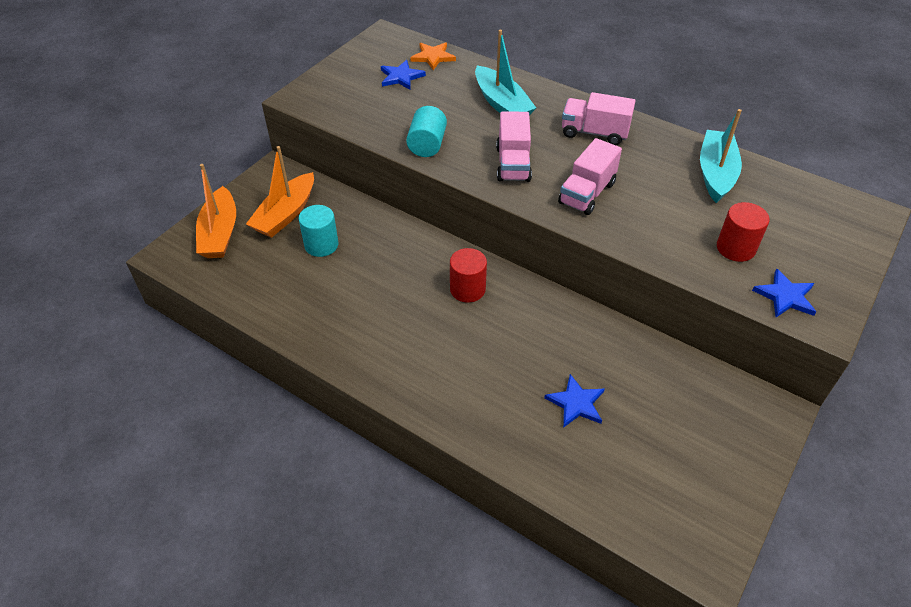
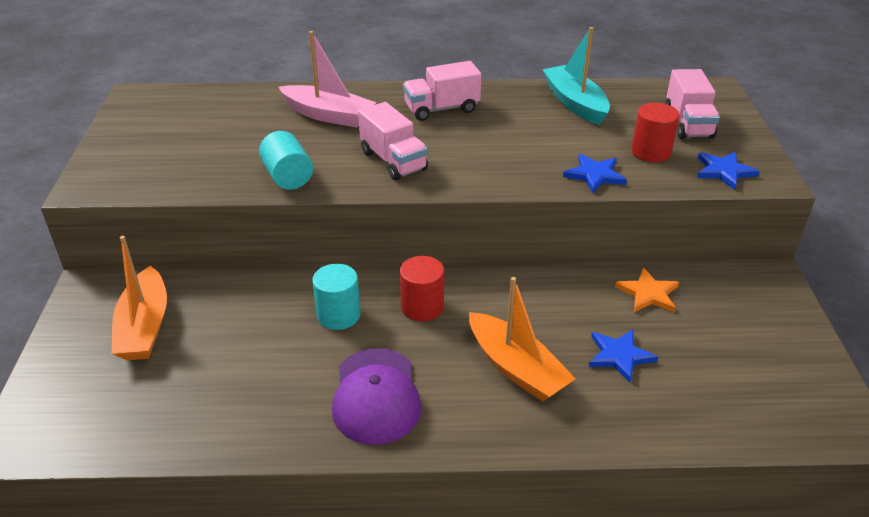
camera: 35 degrees left, 10 degrees down
(220, 233) = (73, 384): orange boat -> orange boat (516, 368)
(321, 245) = (220, 338): turquoise cylinder -> turquoise cylinder (338, 315)
(381, 337) = (376, 396): none -> purple cap
(401, 77) = (195, 127): blue star -> blue star (594, 175)
(433, 57) = (213, 99): orange star -> orange star (648, 293)
(502, 104) = (328, 115): turquoise boat -> pink boat
(587, 193) = (487, 159): pink truck -> pink truck (688, 124)

